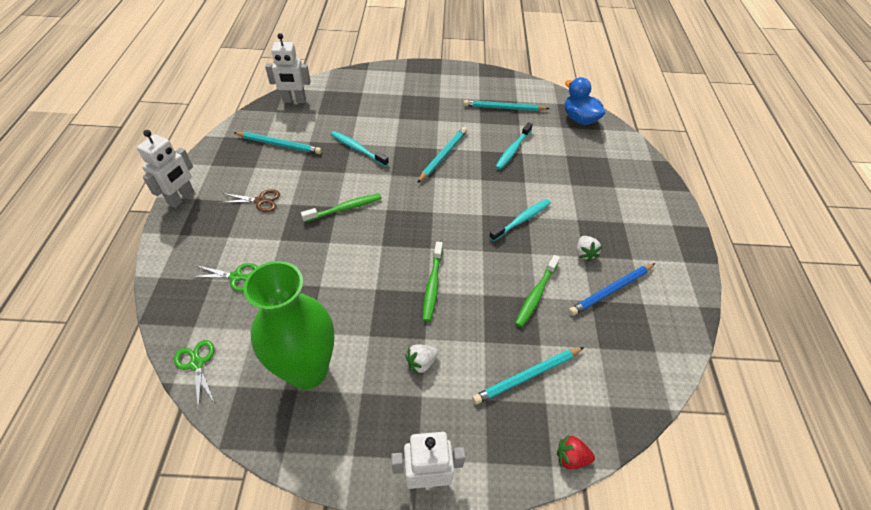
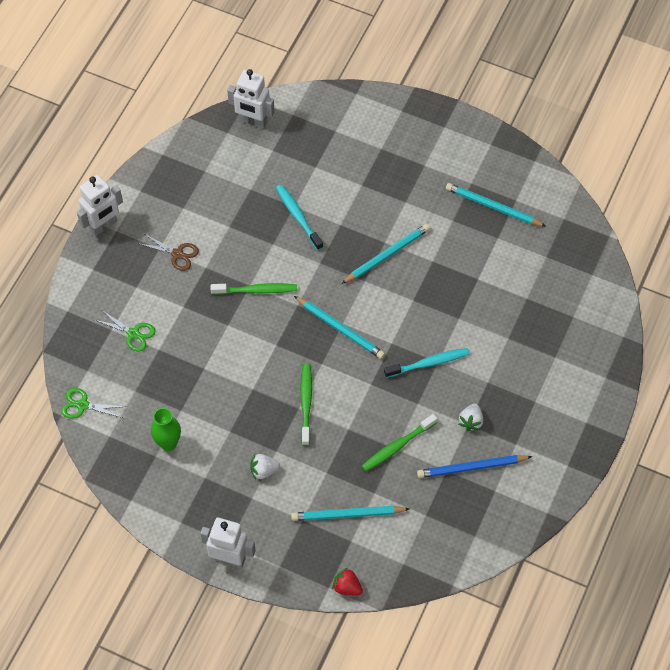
camera: 25 degrees right, 10 degrees up
(197, 364) = (82, 405): green scissors -> green scissors turned 75 degrees counterclockwise
(279, 144) = (217, 184): turquoise pencil -> turquoise pencil (340, 328)
(307, 371) = (168, 443): green vase -> green vase, size x0.48
(432, 285) = (306, 403): green toothbrush -> green toothbrush turned 150 degrees clockwise
(513, 150) = (469, 272): turquoise toothbrush -> none
(579, 119) = (575, 251): blue duck -> none

